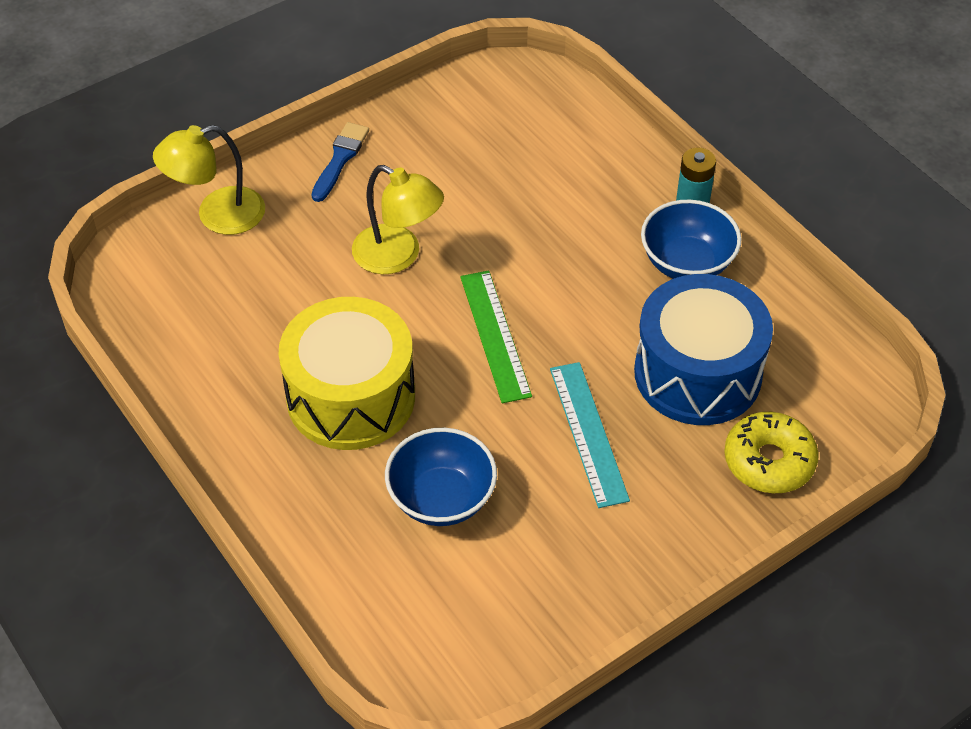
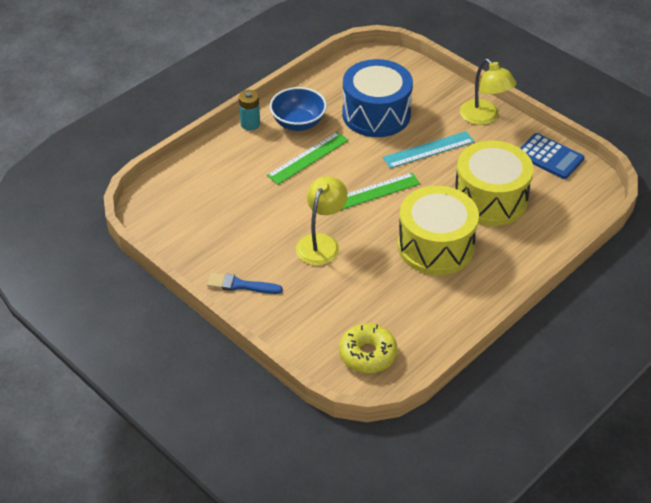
camera: 100 degrees left, 5 degrees down
(217, 215) = (305, 340): yellow lamp -> yellow lamp (484, 117)
(441, 498) = (490, 199): blue bowl -> yellow drum
(535, 625) = (549, 157): none -> blue calculator
(595, 265) = (308, 158): none -> green ruler
(769, 461) = (424, 87): yellow donut -> yellow donut (367, 354)

